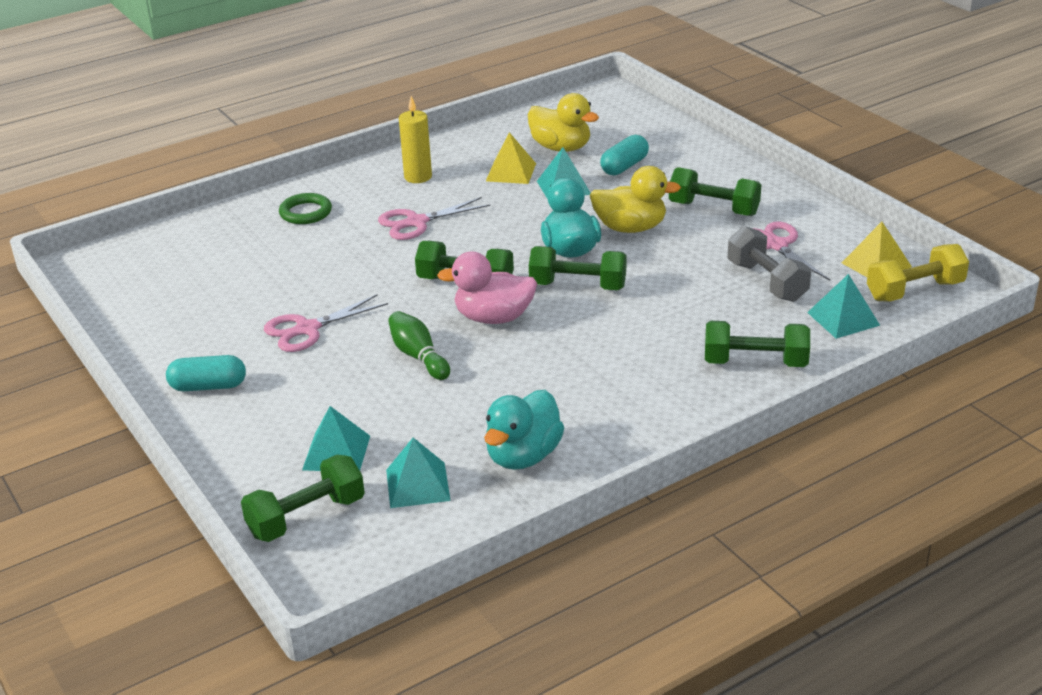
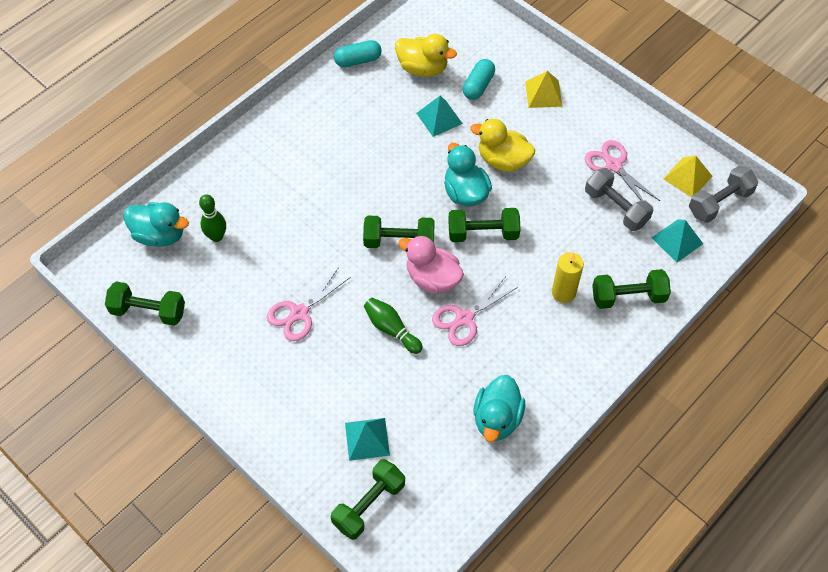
camera: 15 degrees left, 25 degrees up
(175, 248) = (160, 235): none -> turquoise duck
(208, 386) = (249, 387): turquoise capsule -> turquoise capsule (358, 60)
(242, 256) = (216, 236): none -> green bowling pin
(306, 212) = (248, 177): green ring -> none
(417, 222) = (339, 177): pink scissors -> pink scissors (464, 318)
(418, 177) = (321, 120): yellow candle -> yellow candle (563, 292)
(418, 485) = (434, 460): turquoise pyramid -> none
(493, 318) = (432, 278): pink duck -> pink duck turned 45 degrees clockwise
(511, 172) = (393, 104): yellow pyramid -> yellow pyramid (543, 93)
(630, 228) = (503, 160): yellow duck -> yellow duck turned 150 degrees counterclockwise
(713, 209) = (558, 129): green dumbbell -> green dumbbell (148, 311)
(915, 291) = (719, 203): yellow dumbbell -> grey dumbbell

